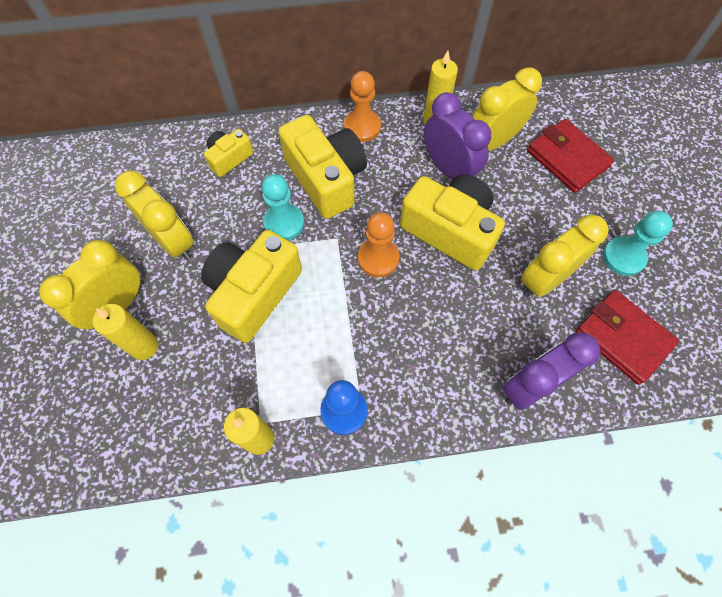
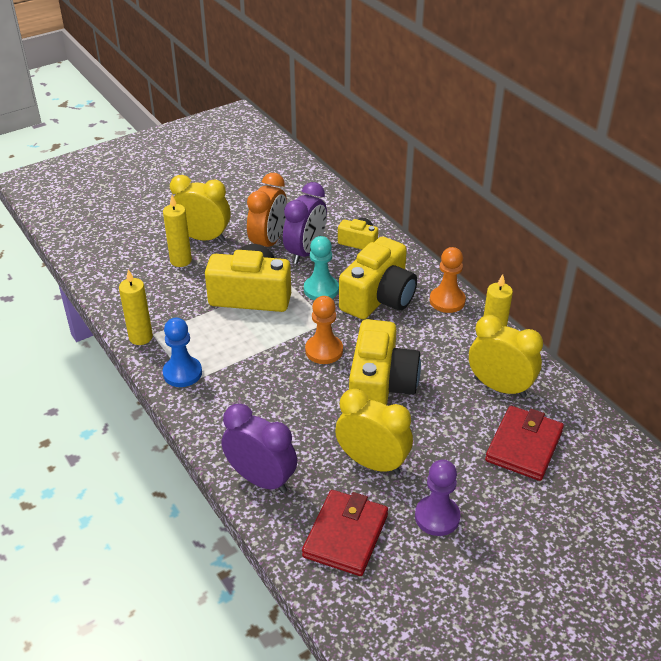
camera: 65 degrees right, 25 degrees down
(173, 241) = (268, 242): yellow clock -> orange clock
(449, 169) = (445, 366): purple clock -> purple clock (305, 252)
(623, 257) = (437, 517): turquoise pawn -> purple pawn

